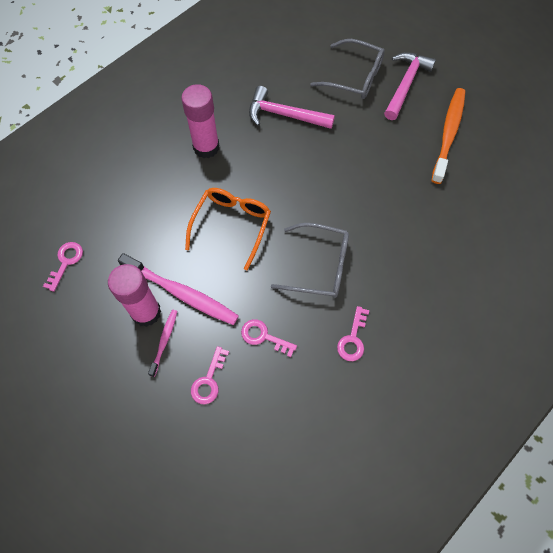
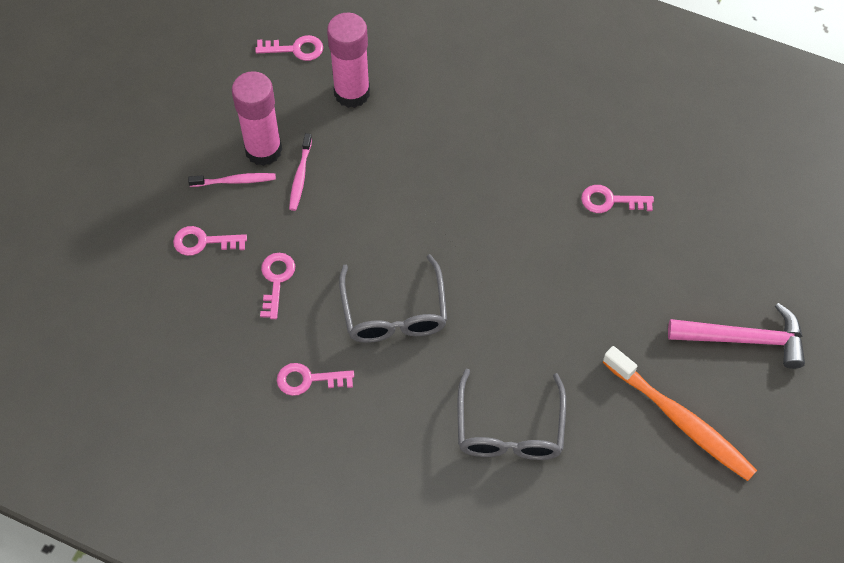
camera: 70 degrees right, 5 degrees down
(181, 293) = (300, 176): pink toothbrush -> pink toothbrush, size x0.51
(206, 147) = (514, 129): pink glue stick -> pink glue stick (352, 93)
(232, 225) = (412, 196): orange glasses -> none
(284, 115) = (610, 201): pink hammer -> pink key
(355, 77) = (722, 268): grey glasses -> grey glasses (509, 429)
(448, 134) = (680, 420): orange toothbrush -> orange toothbrush turned 45 degrees clockwise

